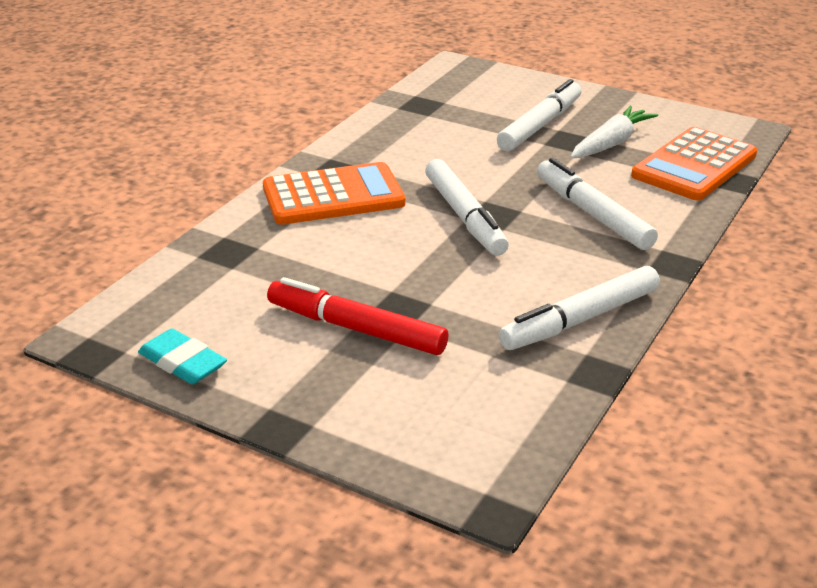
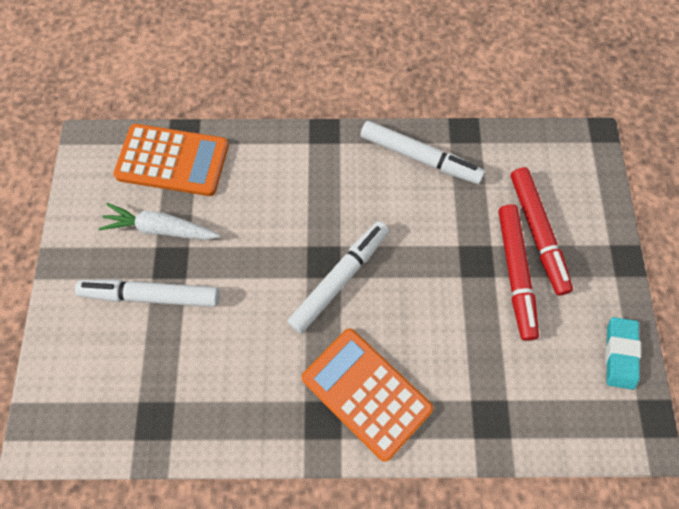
camera: 120 degrees left, 35 degrees up
(389, 369) = (537, 233): none -> red marker
(592, 214) = (286, 198): white marker -> none

